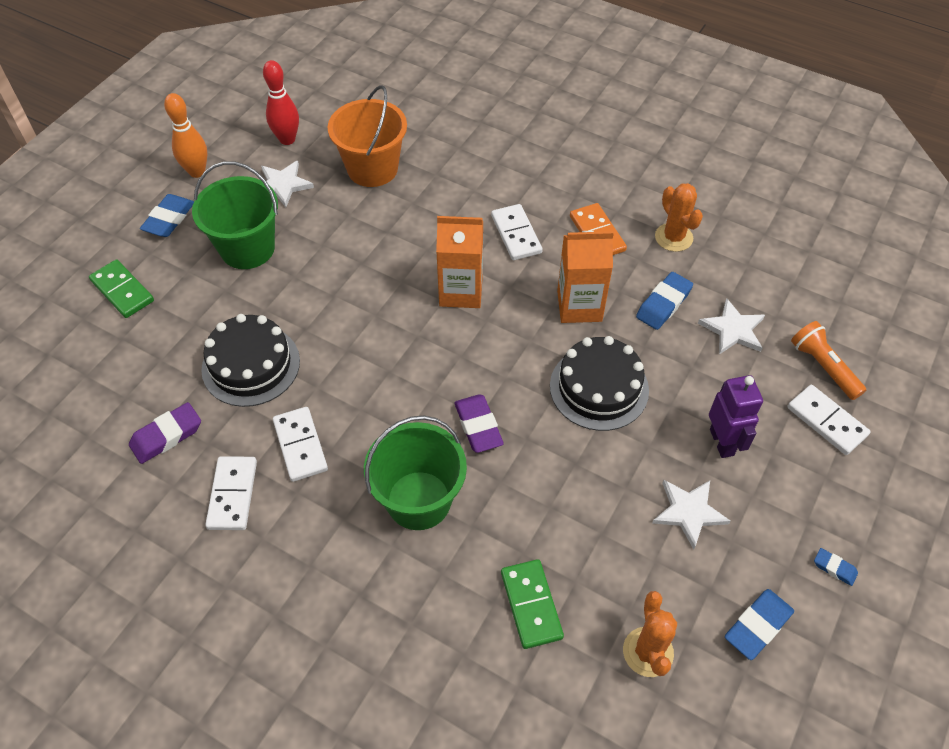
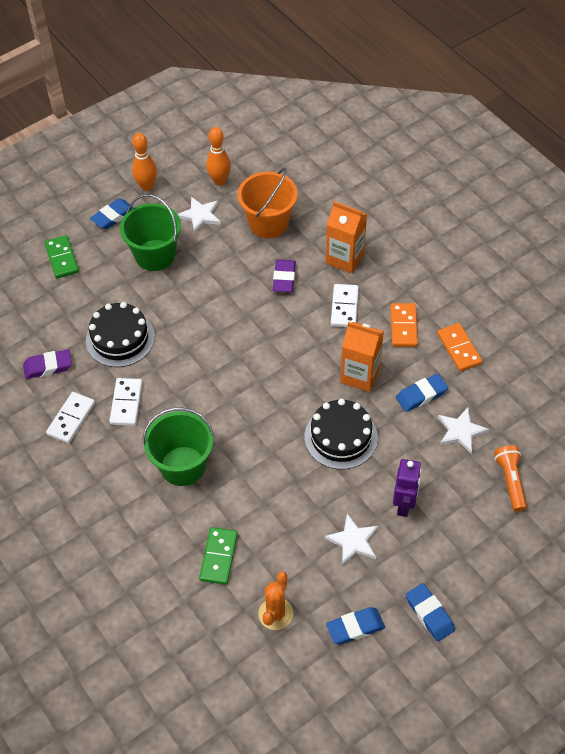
camera: 25 degrees right, 0 degrees up
(287, 139) = (219, 181): red bowling pin -> orange bowling pin
(461, 291) = (283, 336): orange carton -> orange carton (345, 258)
(478, 426) = (245, 433): purple eraser -> purple eraser (284, 278)
(673, 237) = (459, 349): orange cactus -> orange domino
(826, 421) = (487, 519): white domino -> none
(834, 568) = (429, 614): blue eraser -> blue eraser, size x1.80

